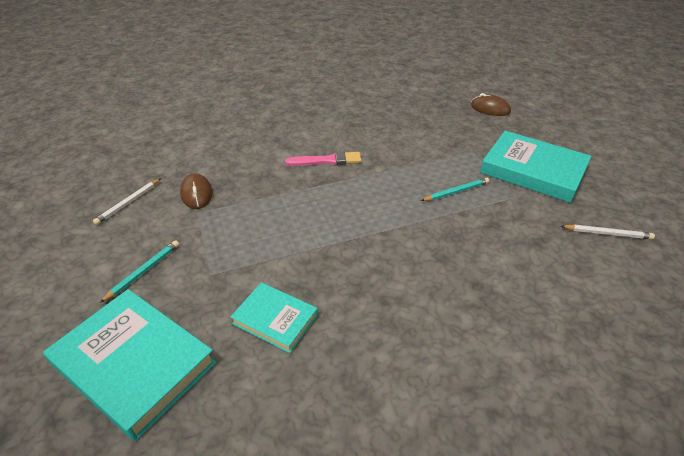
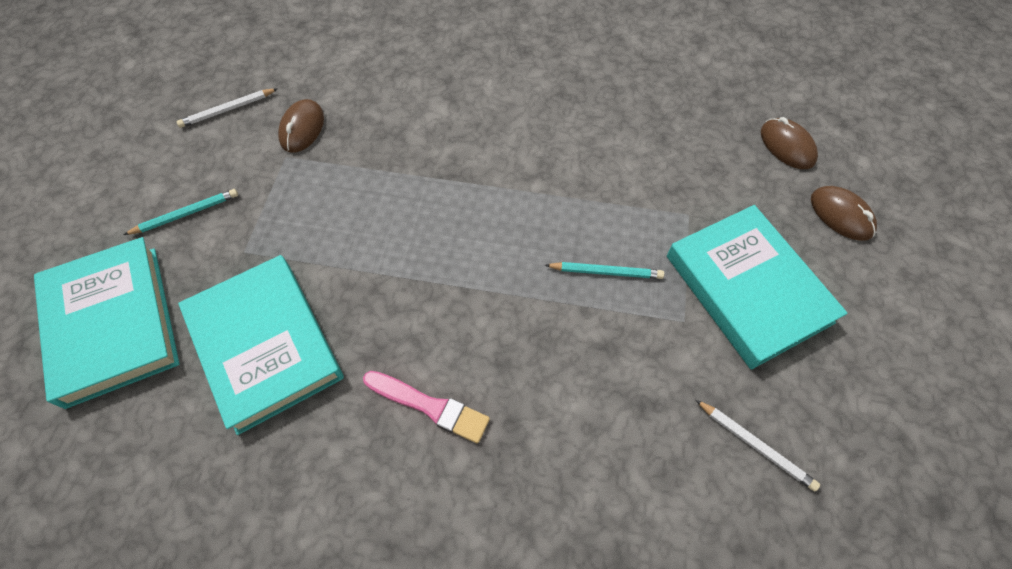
camera: 30 degrees right, 20 degrees up
(275, 319) = (265, 345): turquoise book -> turquoise book, size x1.77
(326, 161) = (482, 143): pink brush -> pink brush (429, 406)
(542, 126) = (841, 215): none -> brown mouse

